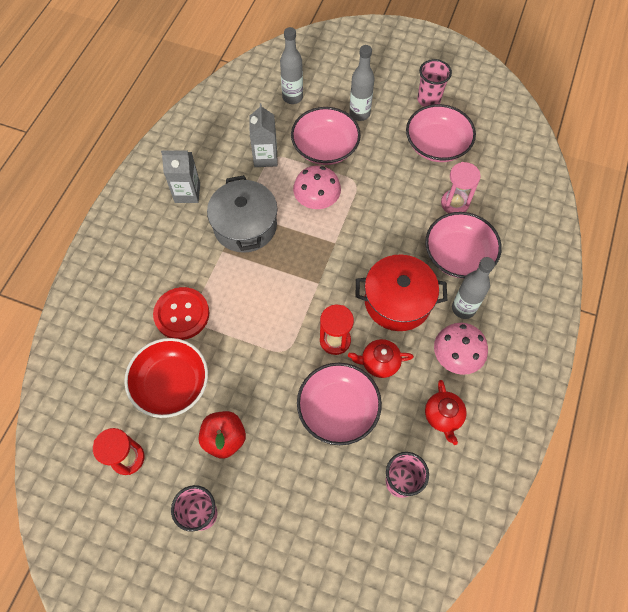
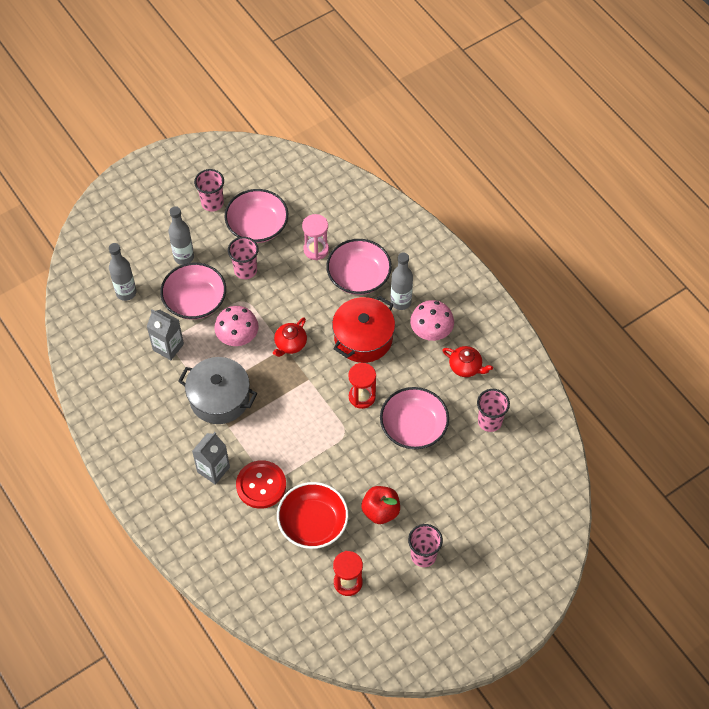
camera: 55 degrees left, 5 degrees down
(187, 193) = (154, 421): grey carton -> grey carton (213, 469)
(379, 362) = (399, 380): red teapot -> red teapot (290, 344)
(386, 164) = (245, 270): none -> pink cup

